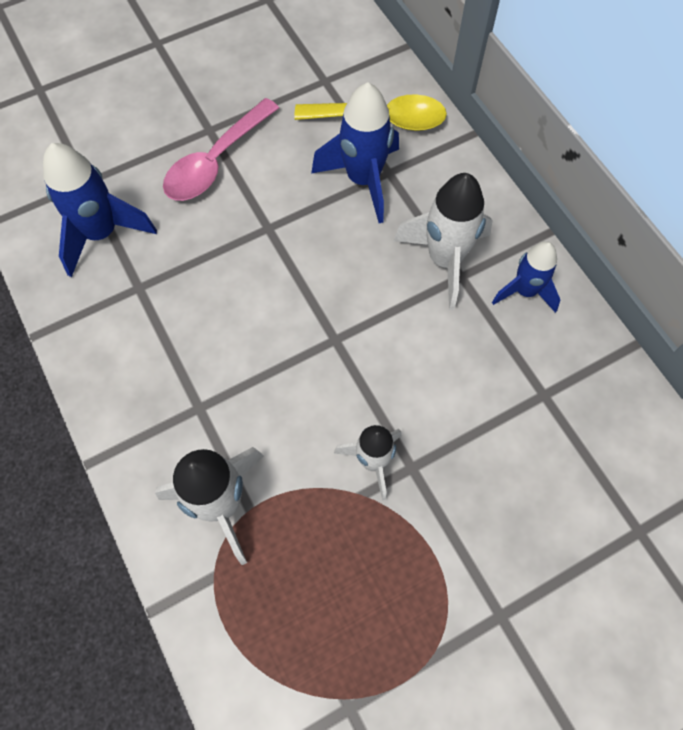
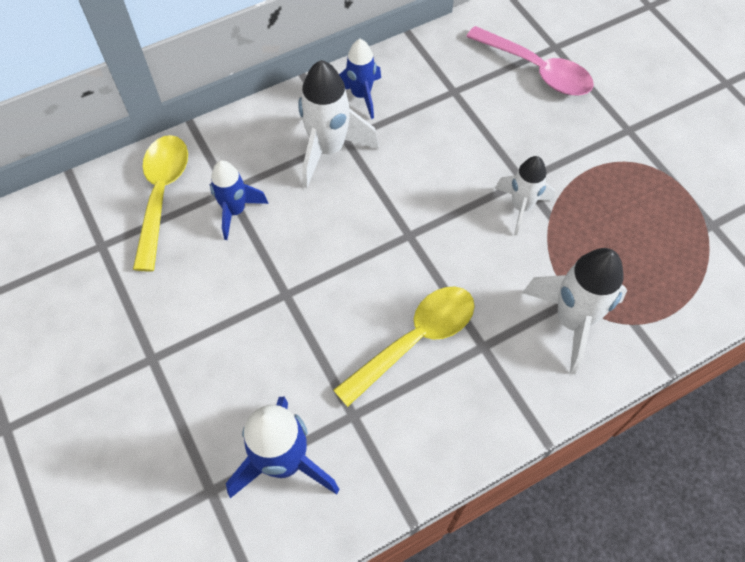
camera: 90 degrees left, 5 degrees down
(210, 342) = (415, 340): none -> yellow spoon
(216, 161) = (197, 348): pink spoon -> pink spoon (537, 70)
(363, 180) = (235, 211): blue rocket -> blue rocket, size x0.64

